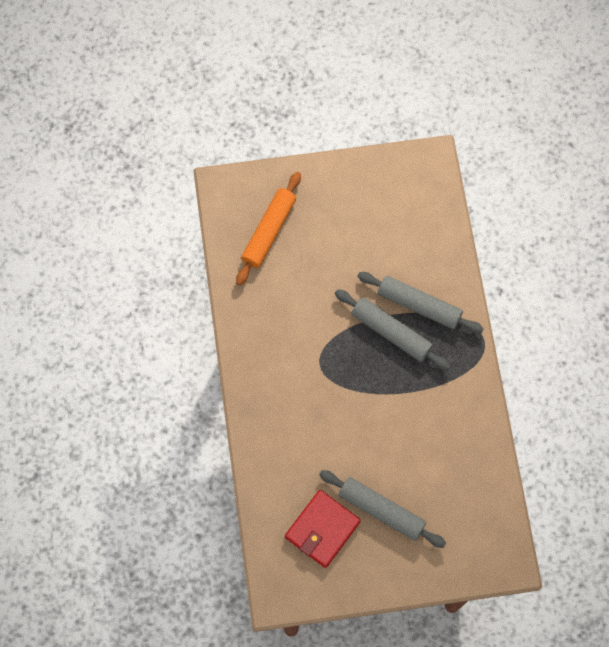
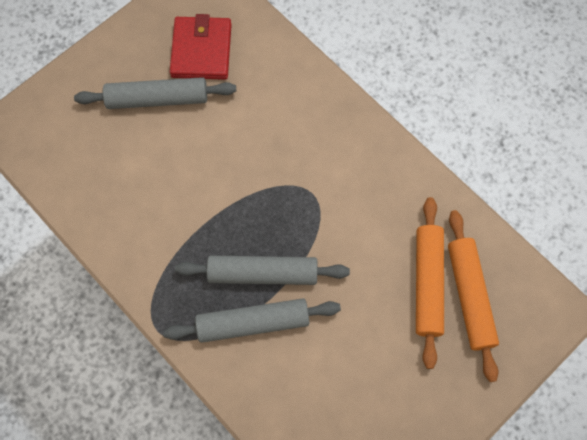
camera: 145 degrees right, 0 degrees up
(289, 256) = (427, 283): none -> orange rolling pin

